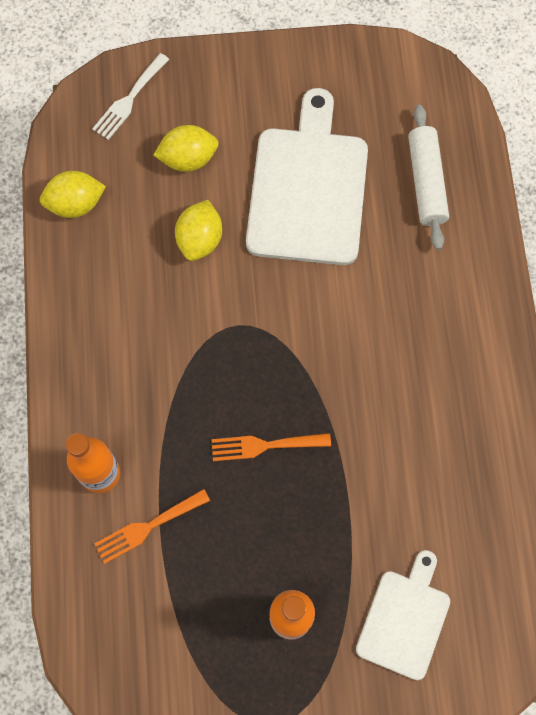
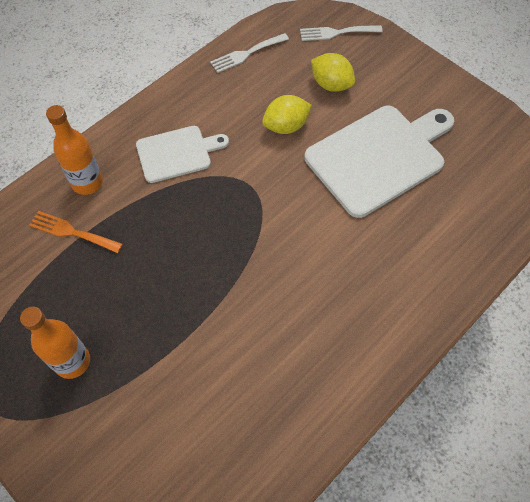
camera: 50 degrees right, 10 degrees down
(76, 204) = (246, 54): yellow lemon -> white fork
(264, 445) = (182, 258): orange fork -> none
(404, 619) = (127, 440): white cutting board -> white cutting board (177, 153)
(426, 182) = (457, 219): white rolling pin -> none

